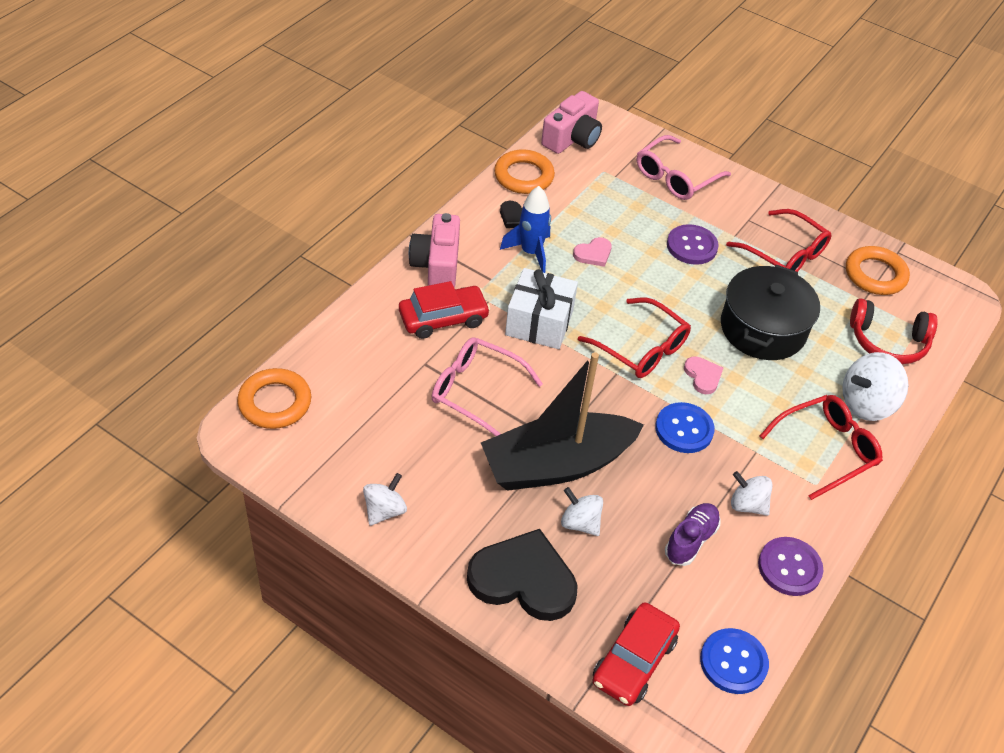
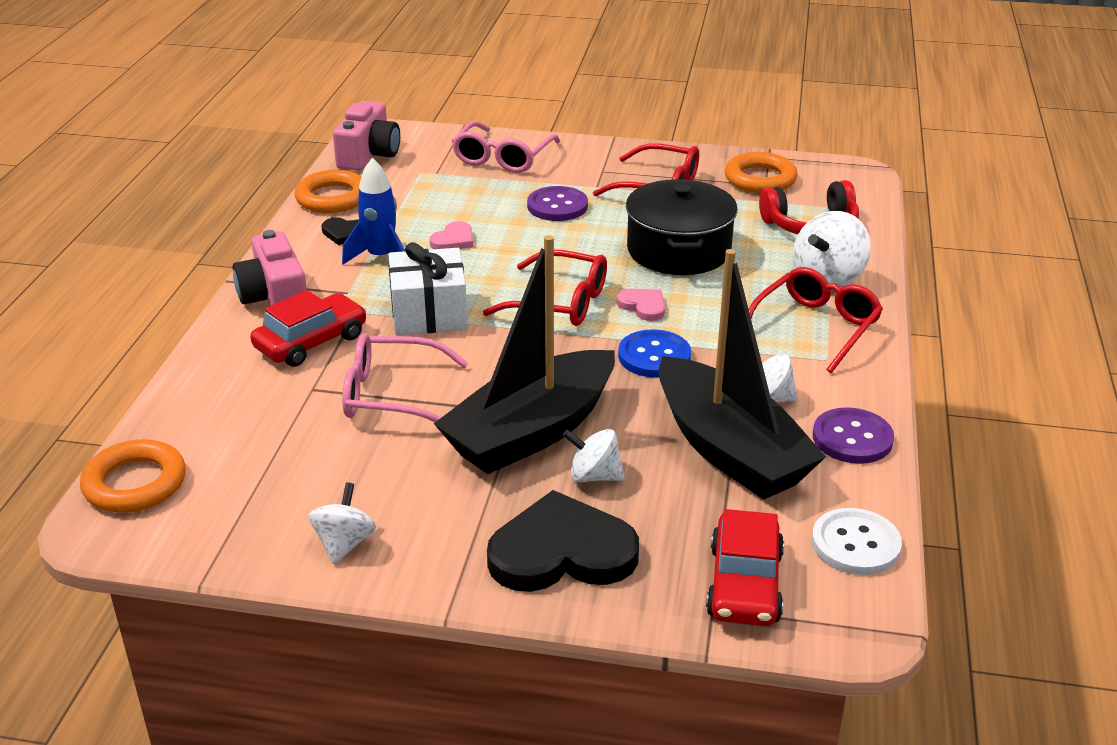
camera: 20 degrees left, 15 degrees down
(690, 540) = (730, 450): purple shoe -> black boat
(733, 662) = (855, 544): blue button -> white button

